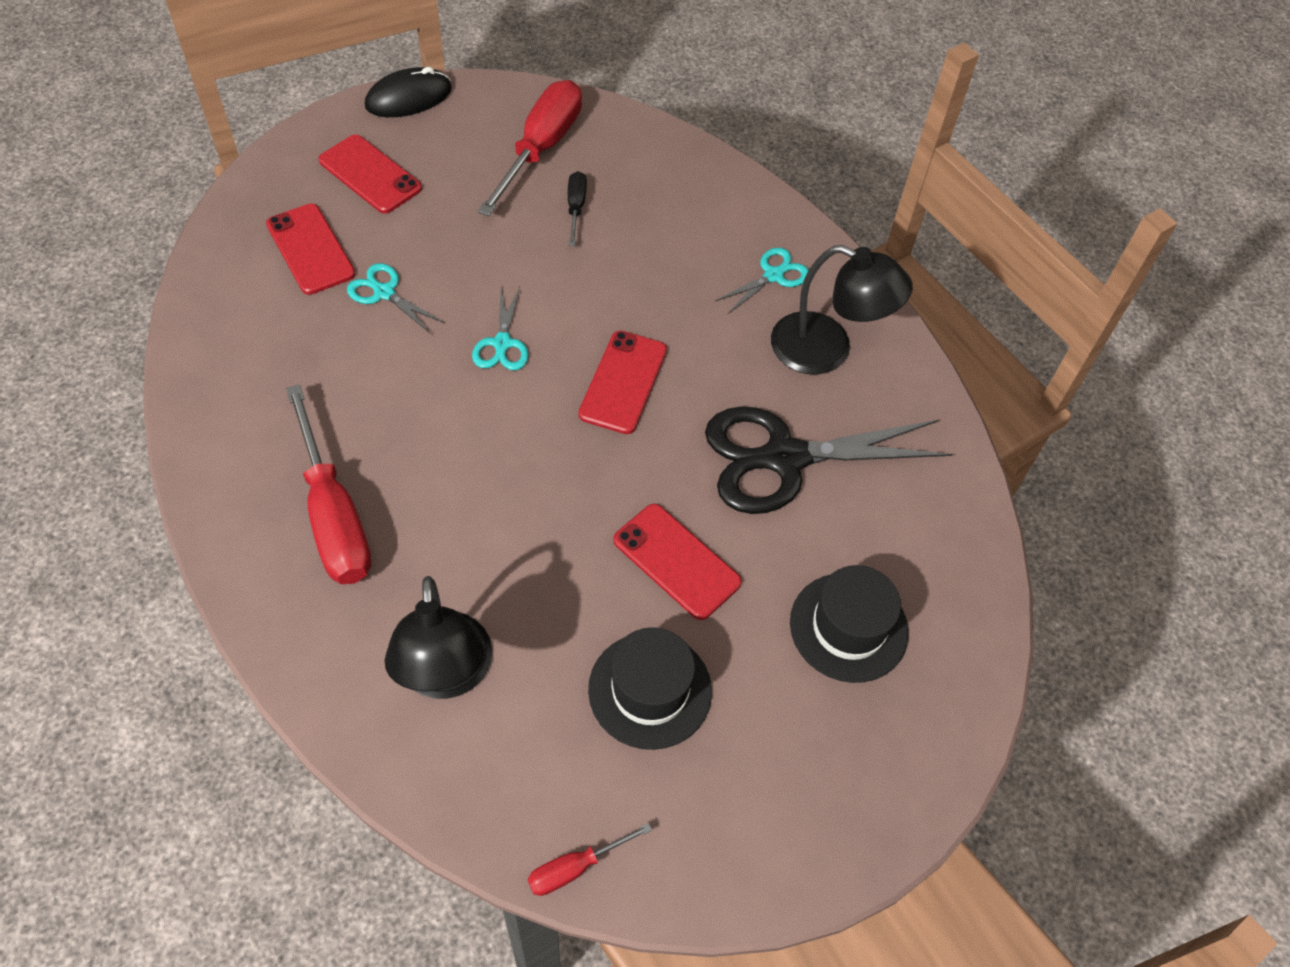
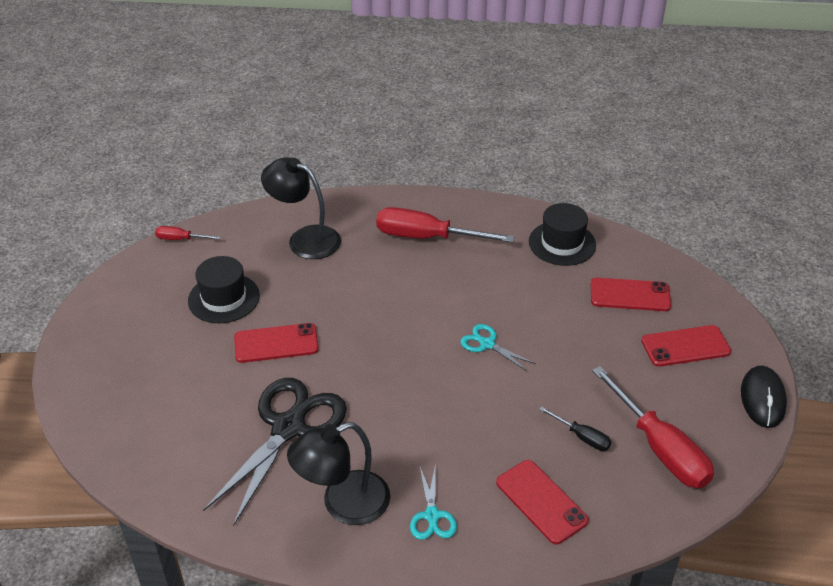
camera: 130 degrees right, 15 degrees down
(384, 293) = (569, 311): turquoise scissors -> none
(575, 868) = (180, 239): red screwdriver -> red screwdriver turned 90 degrees counterclockwise
(623, 382) = (411, 383): red phone -> red phone (541, 501)
(848, 627) = (167, 390): black hat -> black hat (562, 243)

